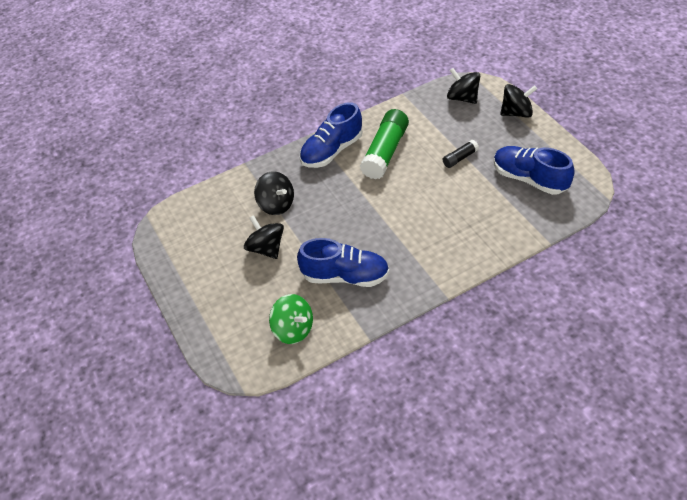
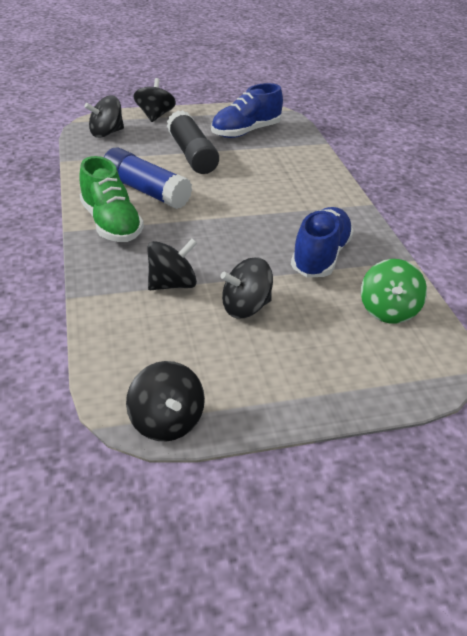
camera: 80 degrees left, 10 degrees down
(157, 241) = (166, 421): none -> black spinning top
(293, 329) = (388, 310): green spinning top -> green spinning top turned 135 degrees clockwise
(332, 151) = (111, 223): blue shoe -> green shoe
(385, 152) = (146, 191): green glue stick -> blue glue stick
(460, 158) = (192, 155): black glue stick -> black glue stick, size x2.06

